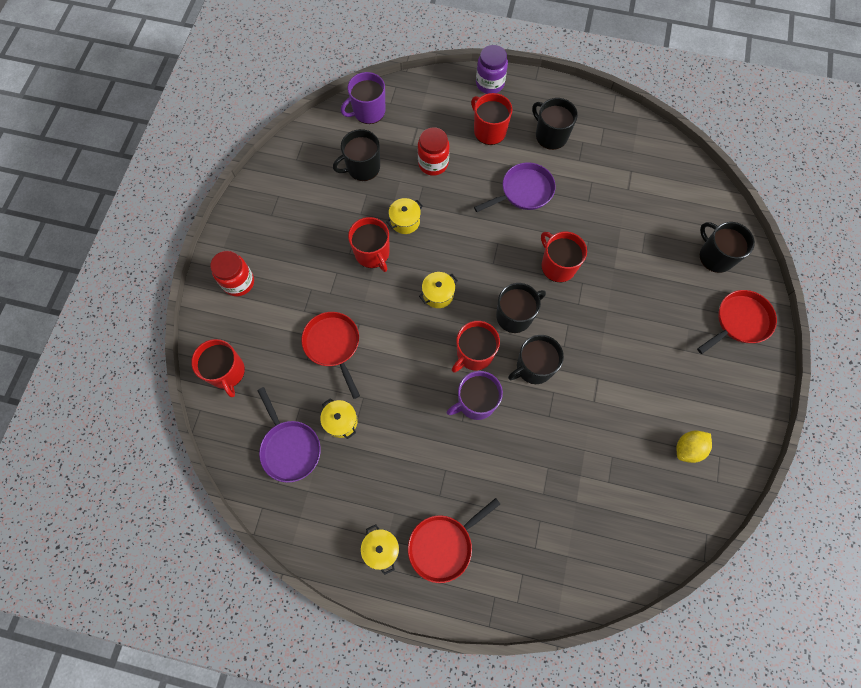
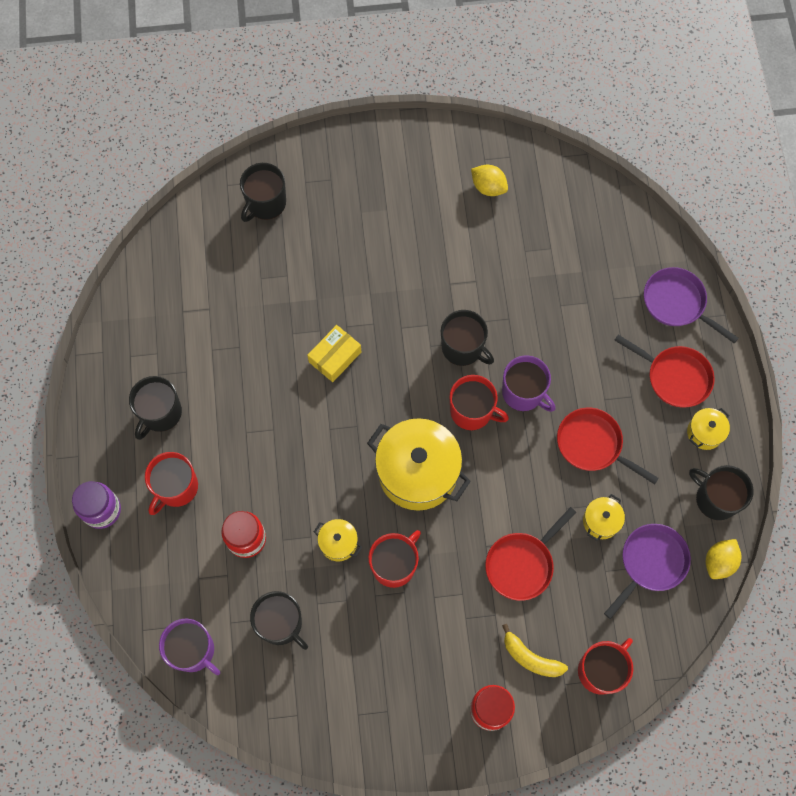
camera: 110 degrees left, 0 degrees up
(261, 324) = (530, 658): none -> yellow banana
(264, 507) = (719, 562): none -> yellow lemon
(438, 294) = (417, 472): yellow pot -> yellow pot, size x2.16
(515, 315) = (412, 383): black mug -> black mug (715, 498)
(523, 191) = (251, 421): purple pan -> purple pan (677, 303)
(557, 265) = (335, 357): red mug -> yellow box
(739, 321) = (335, 167): red pan -> red pan (593, 444)

